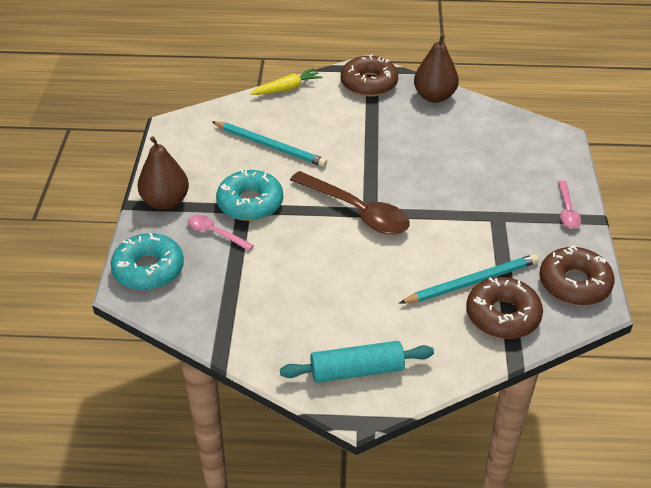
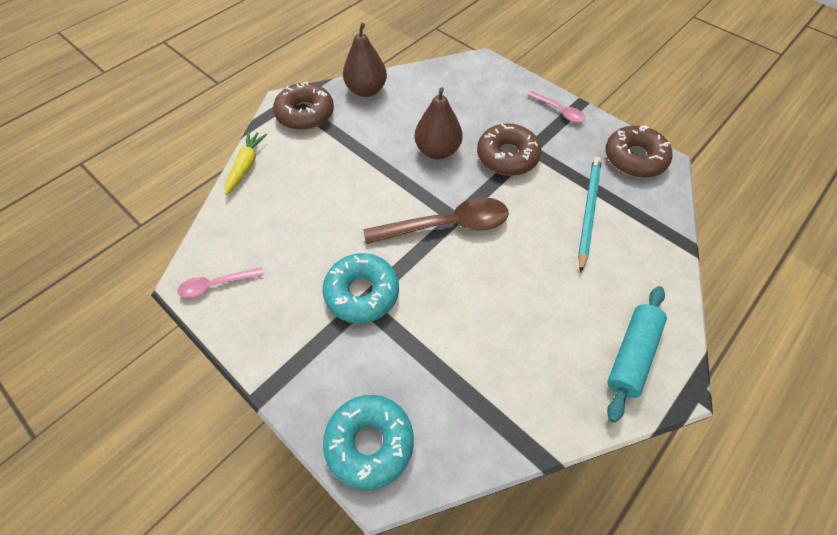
camera: 50 degrees left, 15 degrees up
(165, 202) = (289, 361): brown pear -> brown pear (437, 151)
(215, 233) = (374, 348): pink spoon -> pink spoon (216, 285)
(270, 146) = (305, 227): turquoise pencil -> none
(502, 315) = (636, 218): brown donut -> brown donut (507, 156)

